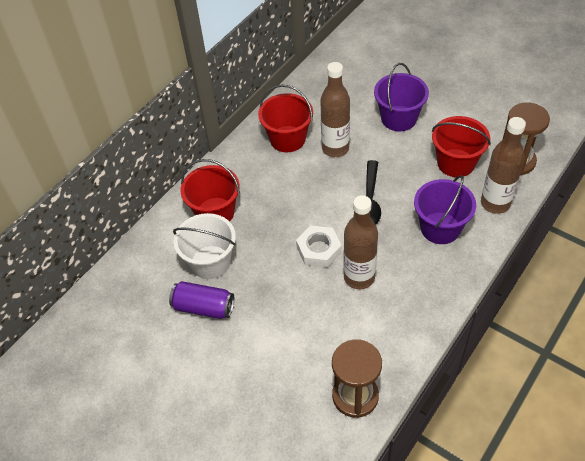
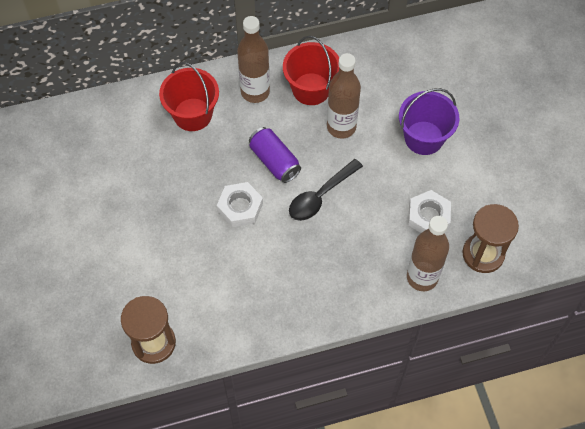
camera: 35 degrees right, 10 degrees up
(204, 307) = (113, 188): purple can -> purple can (274, 161)
(210, 262) = (151, 155): white bucket -> none
(359, 277) = (247, 254): brown bottle -> brown bottle (255, 92)
(440, 228) = (353, 263): purple bucket -> none
(456, 163) = (428, 216): red bucket -> white nut

